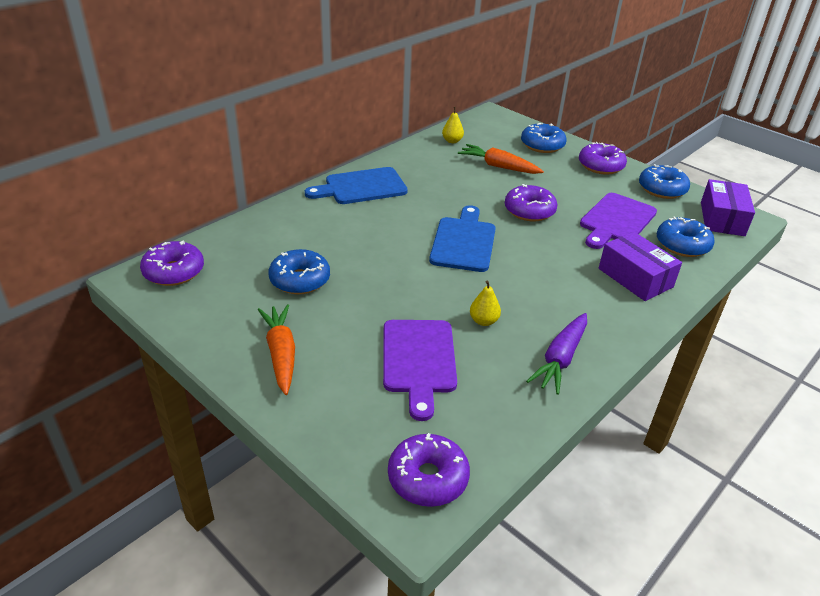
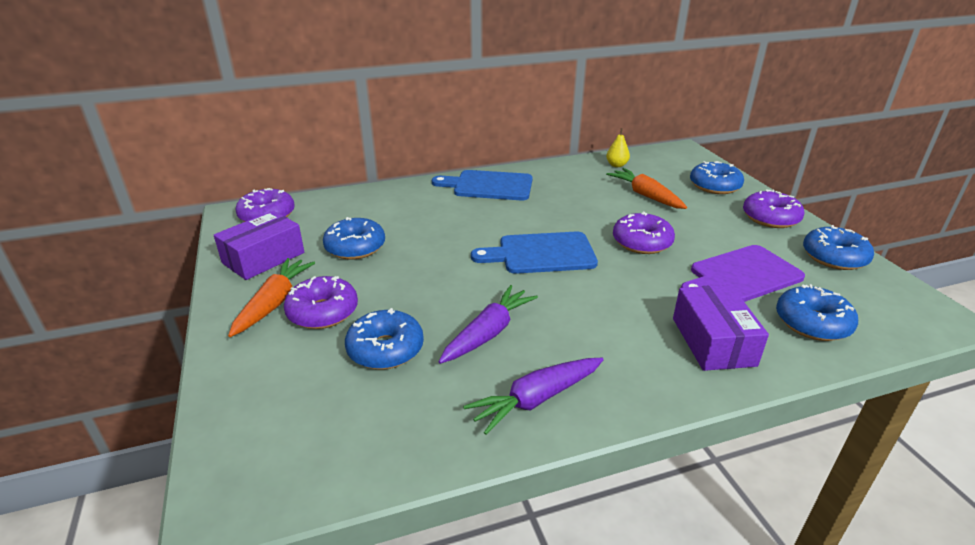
camera: 30 degrees right, 5 degrees down
(419, 360) = (385, 349): purple cutting board -> blue donut
(428, 478) = (274, 468): purple donut -> purple donut (323, 312)
(463, 242) = (541, 254): blue cutting board -> blue cutting board turned 135 degrees counterclockwise
(483, 321) = (488, 333): yellow pear -> purple carrot
(722, 219) = (899, 308): purple box -> purple box (263, 258)

